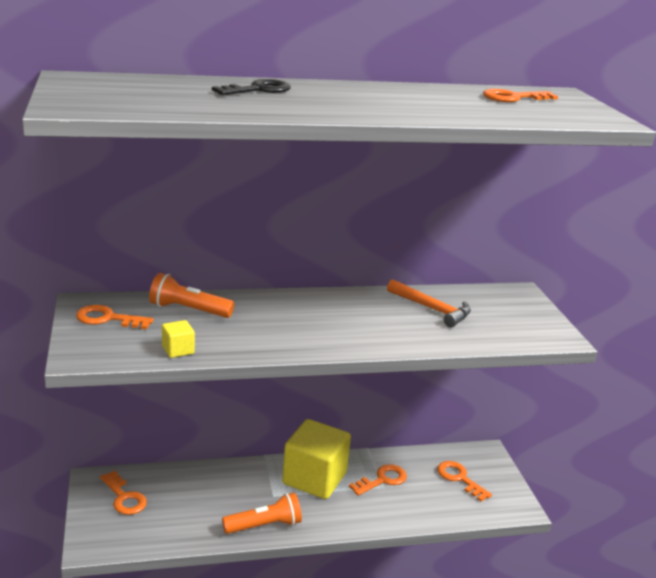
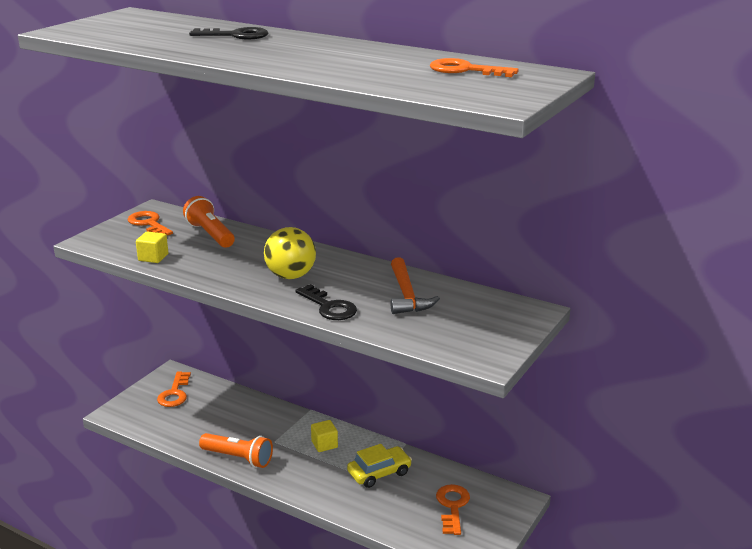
camera: 45 degrees right, 0 degrees up
(314, 478) = (324, 444): yellow cube -> yellow cube, size x0.41
(326, 324) = (291, 276): none -> yellow ball
(382, 480) = (379, 473): orange key -> yellow car
(401, 339) = (329, 307): none -> black key

